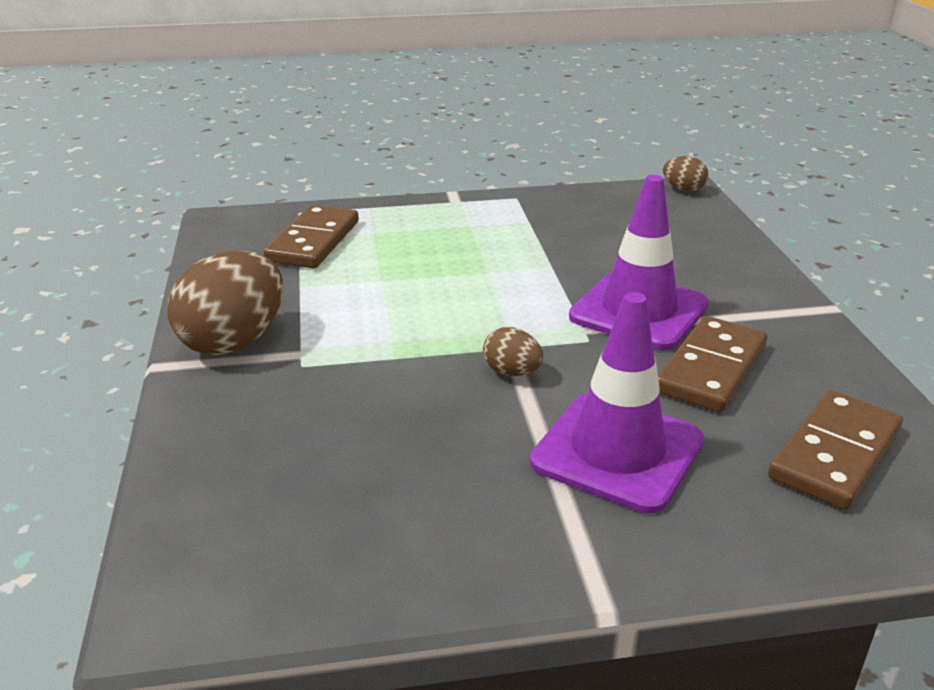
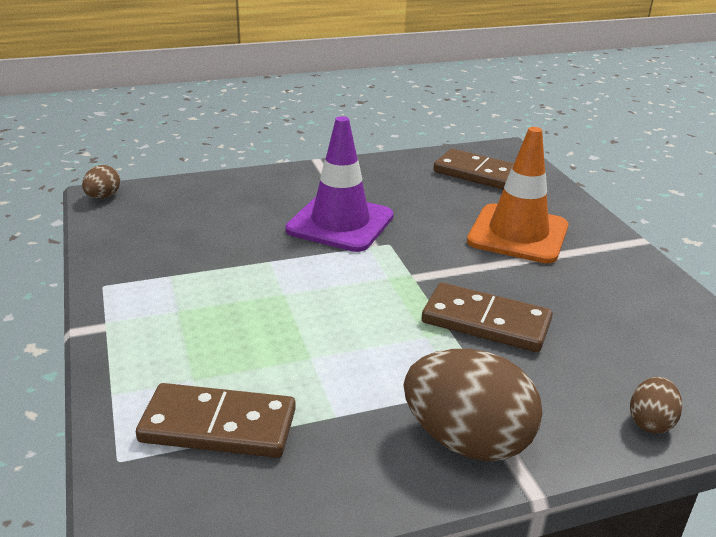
camera: 100 degrees left, 0 degrees up
(512, 372) = (448, 273): brown egg -> brown egg (650, 422)
(617, 452) = (518, 234): purple traffic cone -> orange traffic cone
(710, 368) = (410, 201): brown domino -> brown domino (486, 322)

